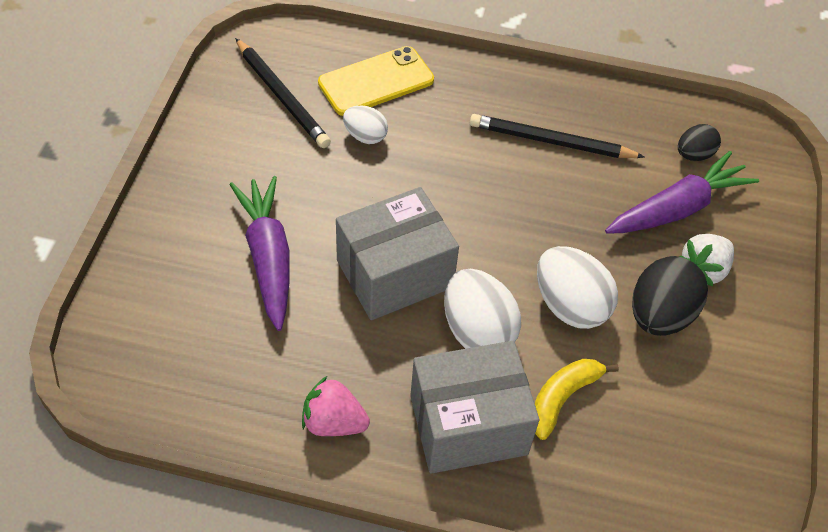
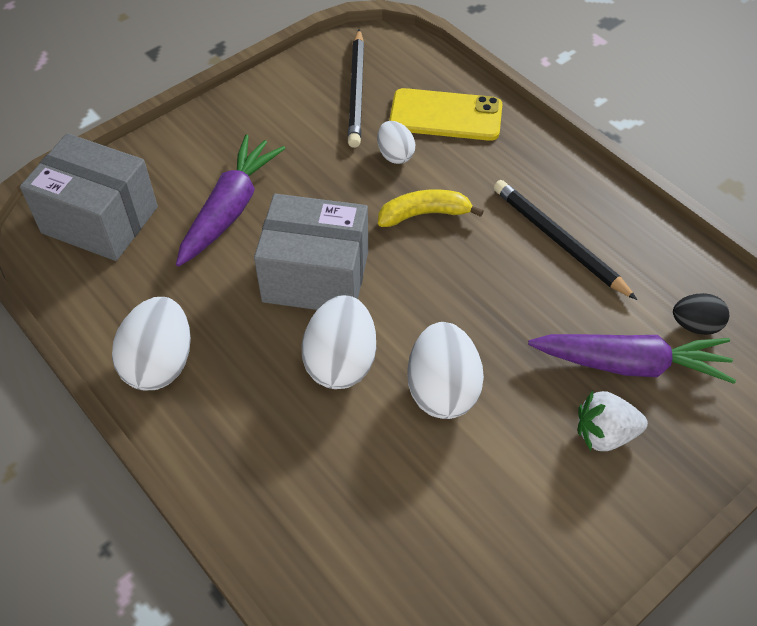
camera: 40 degrees right, 0 degrees up
(333, 422) = (160, 363): pink strawberry -> white egg
(468, 425) = (260, 433): grey box -> grey box (100, 220)
(562, 398) = (360, 463): yellow banana -> yellow banana (424, 214)
(660, 315) = (520, 448): black egg -> none

